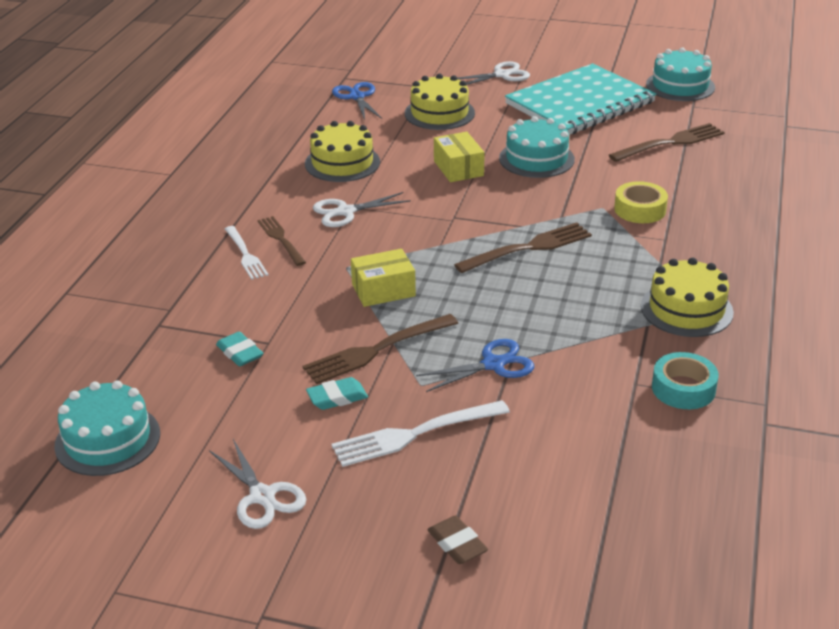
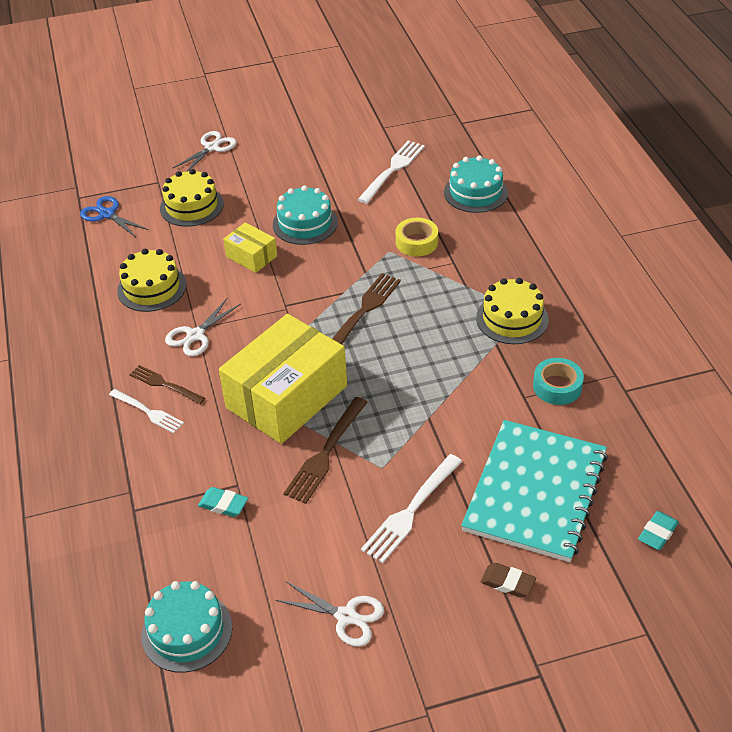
camera: 30 degrees left, 10 degrees up
(337, 397) = (331, 507): turquoise eraser -> turquoise eraser (657, 533)
(383, 290) = (286, 397): yellow box -> yellow box, size x2.11
(493, 364) = (418, 426): blue scissors -> none
(579, 103) = (296, 155): turquoise notebook -> turquoise notebook (535, 492)
(670, 143) = (392, 170): brown fork -> white fork
(680, 86) = (359, 110): turquoise cake -> turquoise cake (475, 192)

